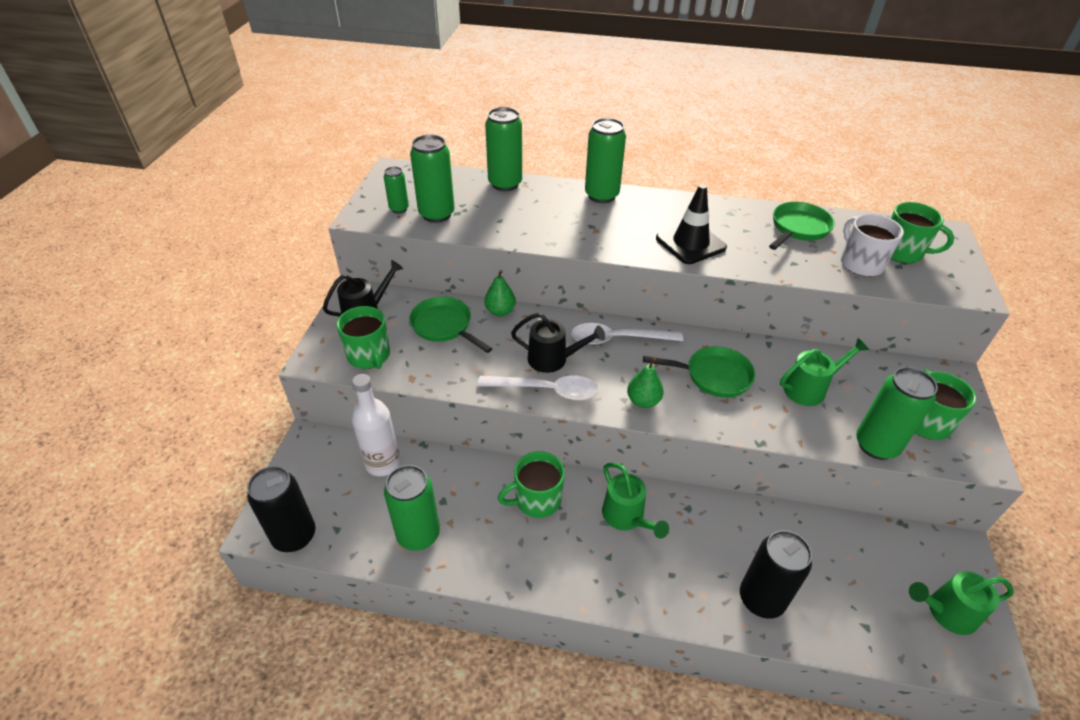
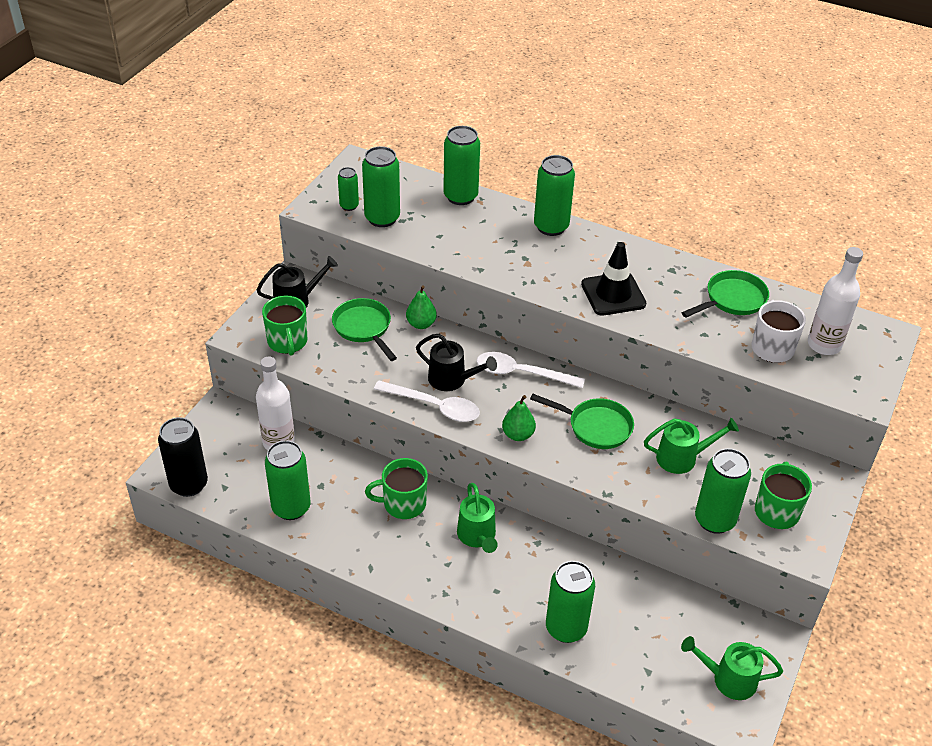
camera: 15 degrees right, 0 degrees up
(761, 599) = (566, 628): black can -> green can
(902, 252) = (824, 345): green mug -> white bottle

